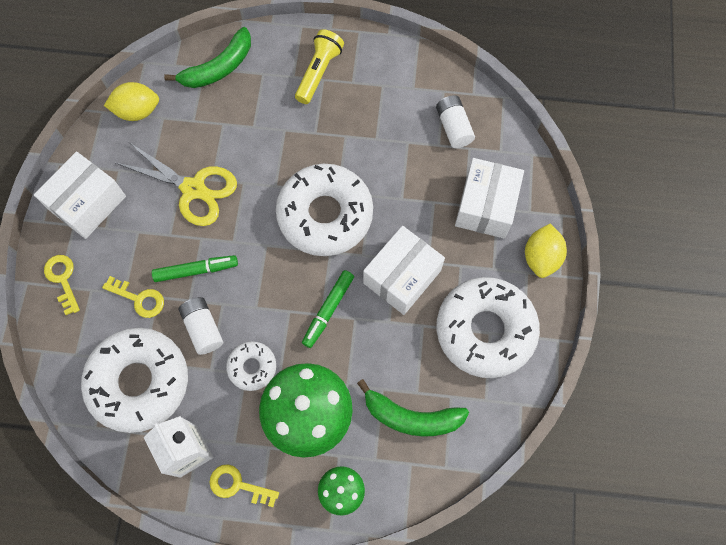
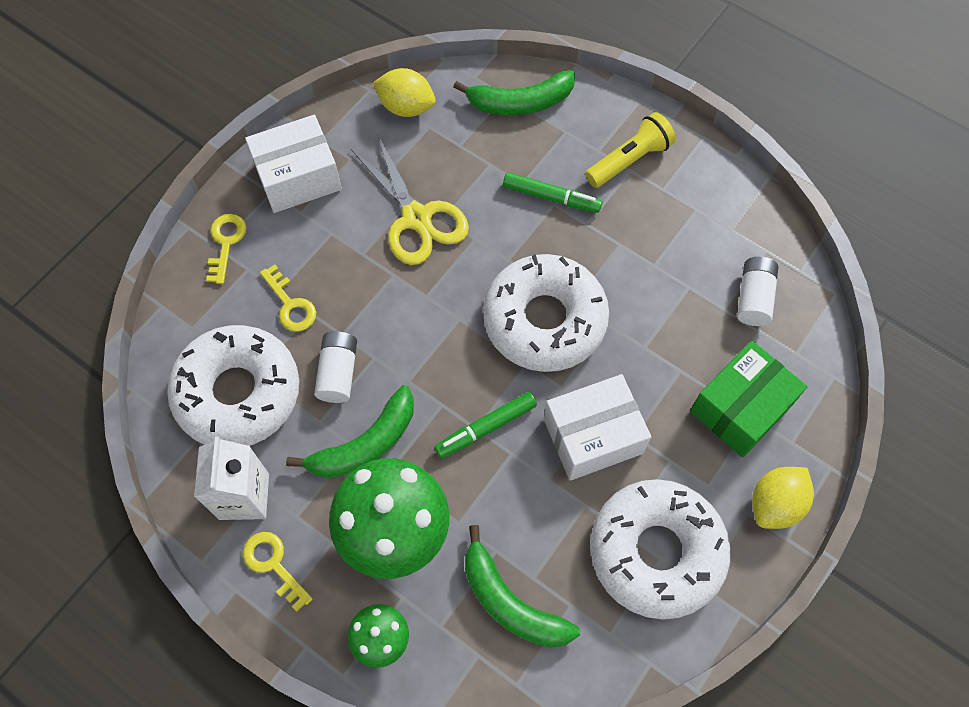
camera: 30 degrees right, 5 degrees down
(196, 270) = (368, 306): green marker -> green marker (551, 197)
(252, 367) = (365, 444): white donut -> green banana
(485, 206) = (740, 408): white box -> green box

